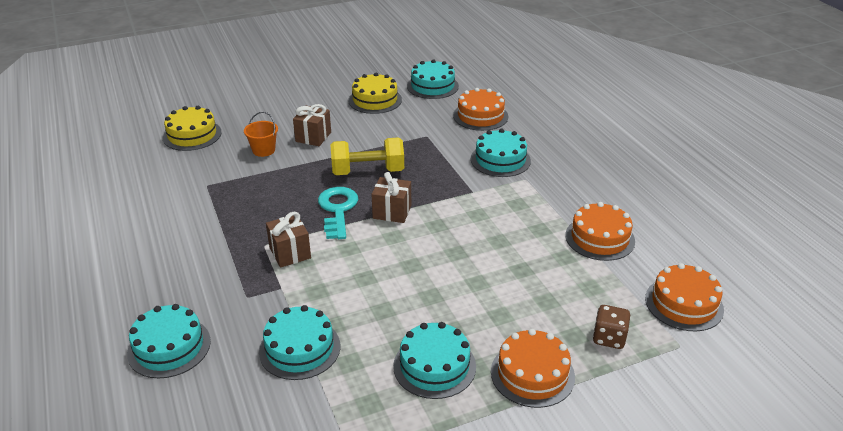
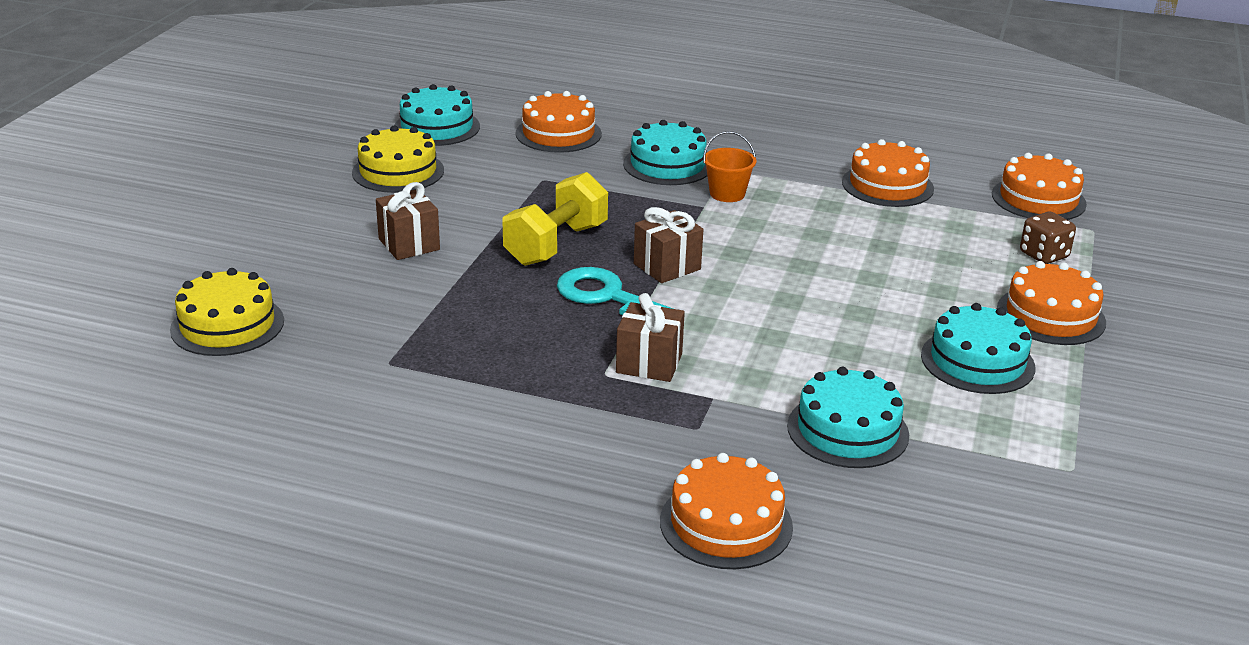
camera: 50 degrees left, 5 degrees down
(169, 347) = (726, 524): turquoise cake -> orange cake
(263, 150) = (376, 289): orange bucket -> orange bucket (727, 194)

